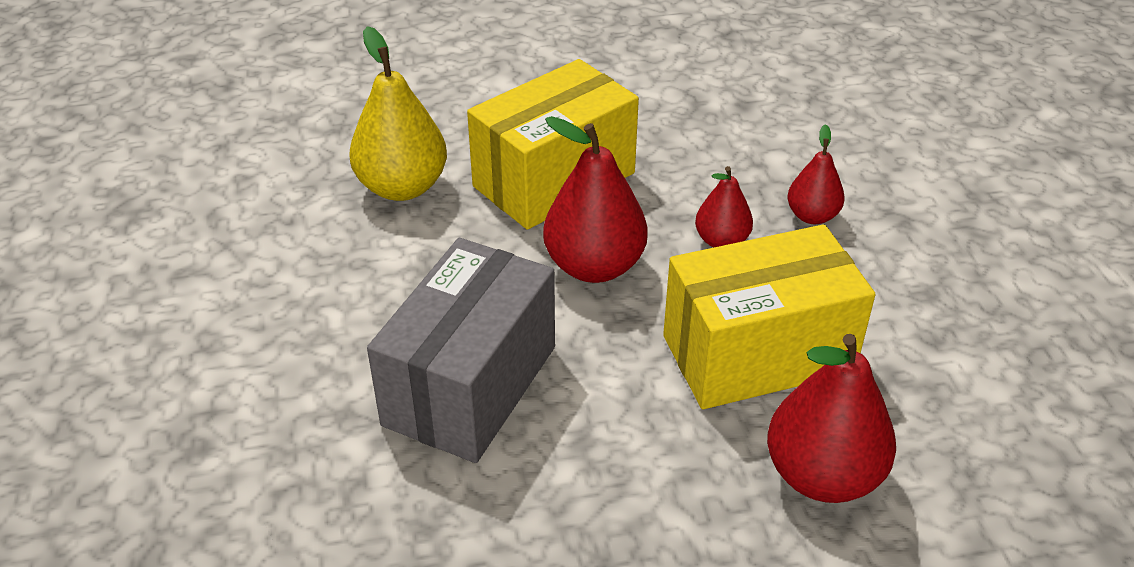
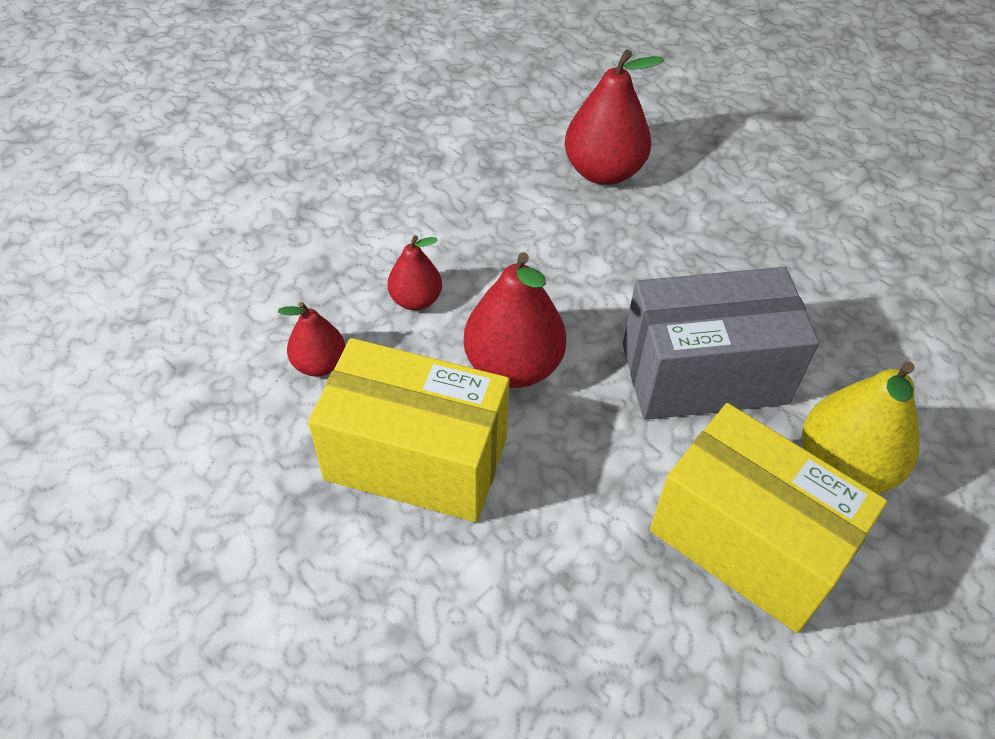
camera: 125 degrees left, 10 degrees up
(402, 187) = (525, 587): yellow pear -> yellow pear (843, 466)
(757, 354) = (527, 234): yellow box -> yellow box (748, 542)
(812, 216) = (340, 258): red pear -> red pear (319, 364)

